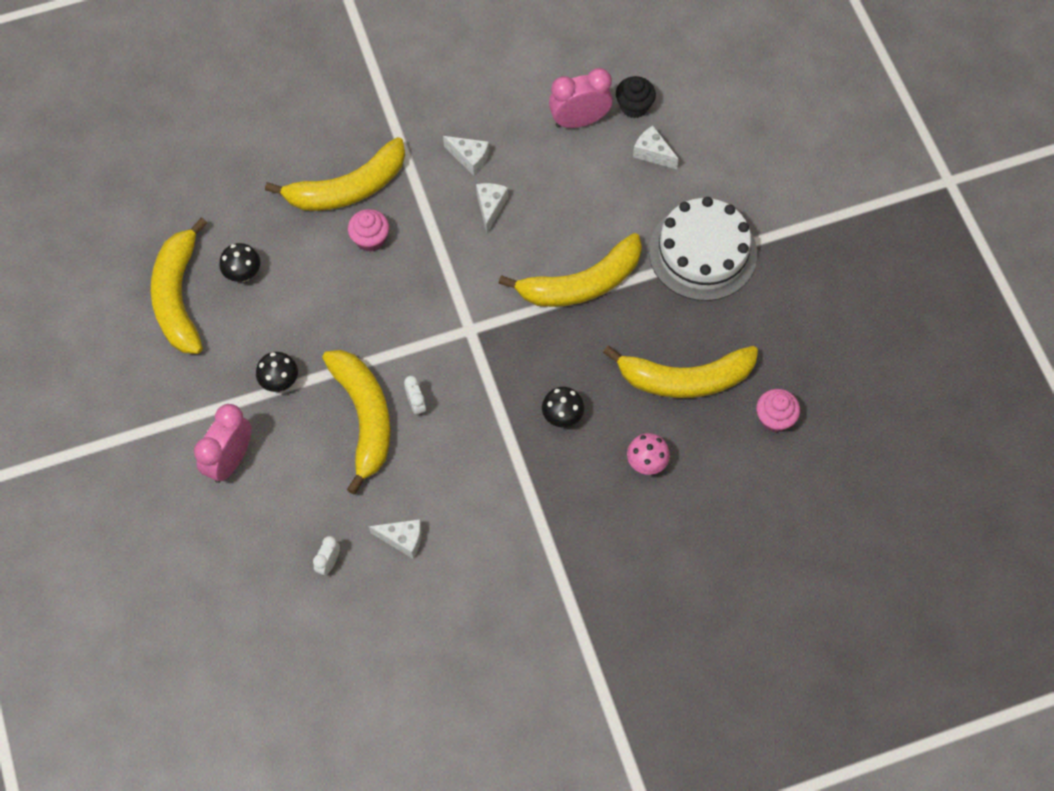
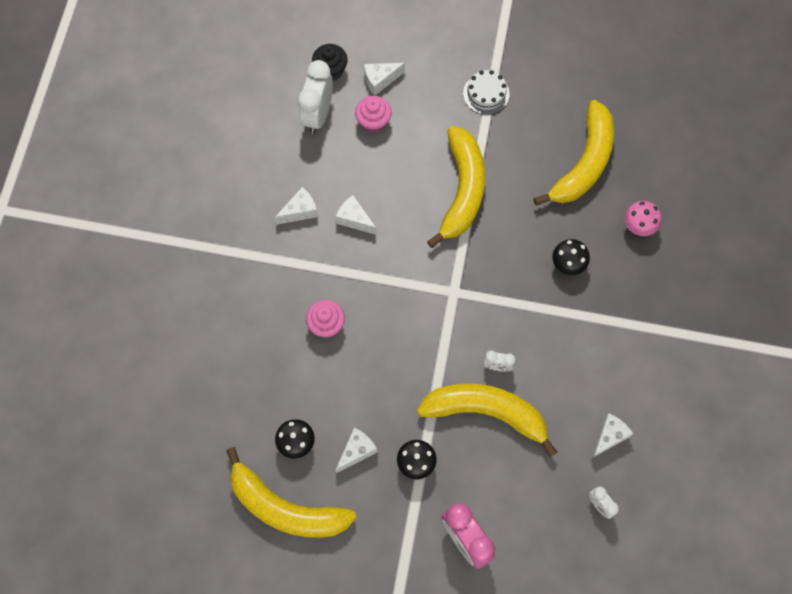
camera: 60 degrees left, 5 degrees up
(263, 327) = (357, 451): none -> white cheese
(348, 188) = (268, 317): yellow banana -> none
(579, 121) = (318, 115): pink clock -> white clock
(702, 252) = (486, 93): white cake -> white cake, size x0.50
(774, 418) = (648, 122): pink cupcake -> pink cupcake (373, 122)

